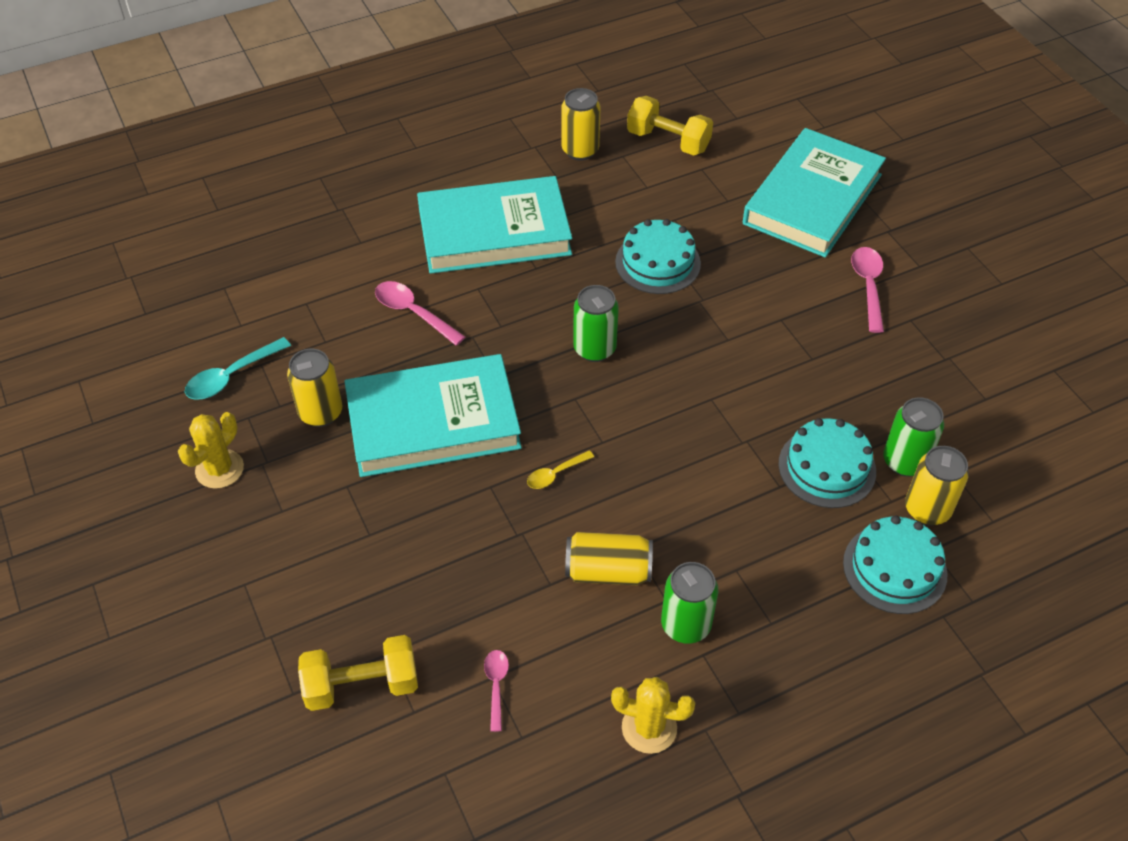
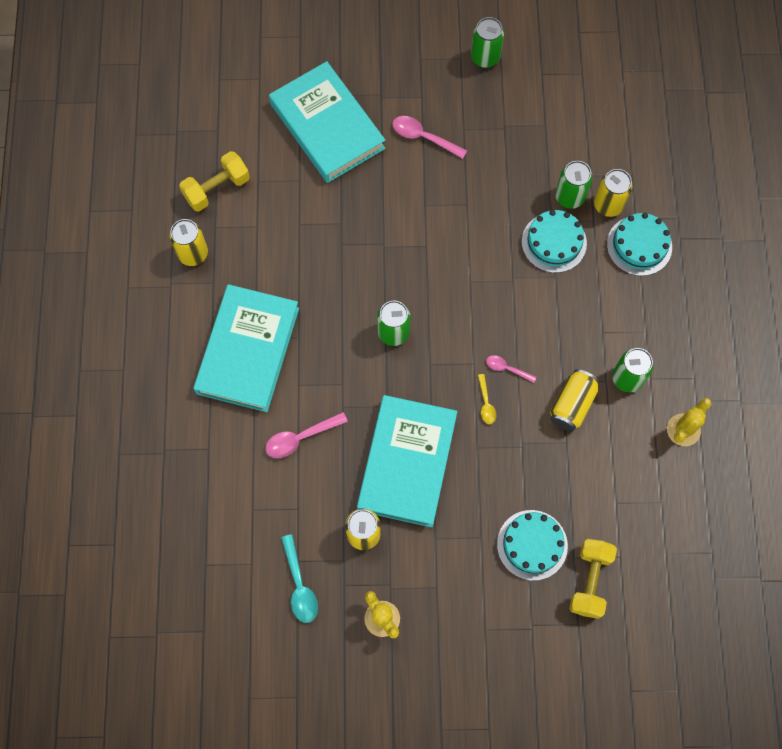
camera: 65 degrees left, 20 degrees up
(496, 686) = (622, 503): pink spoon -> pink spoon (507, 368)
(658, 262) = (335, 255): turquoise cake -> turquoise cake (532, 545)
(1024, 306) = (485, 57): none -> green can

